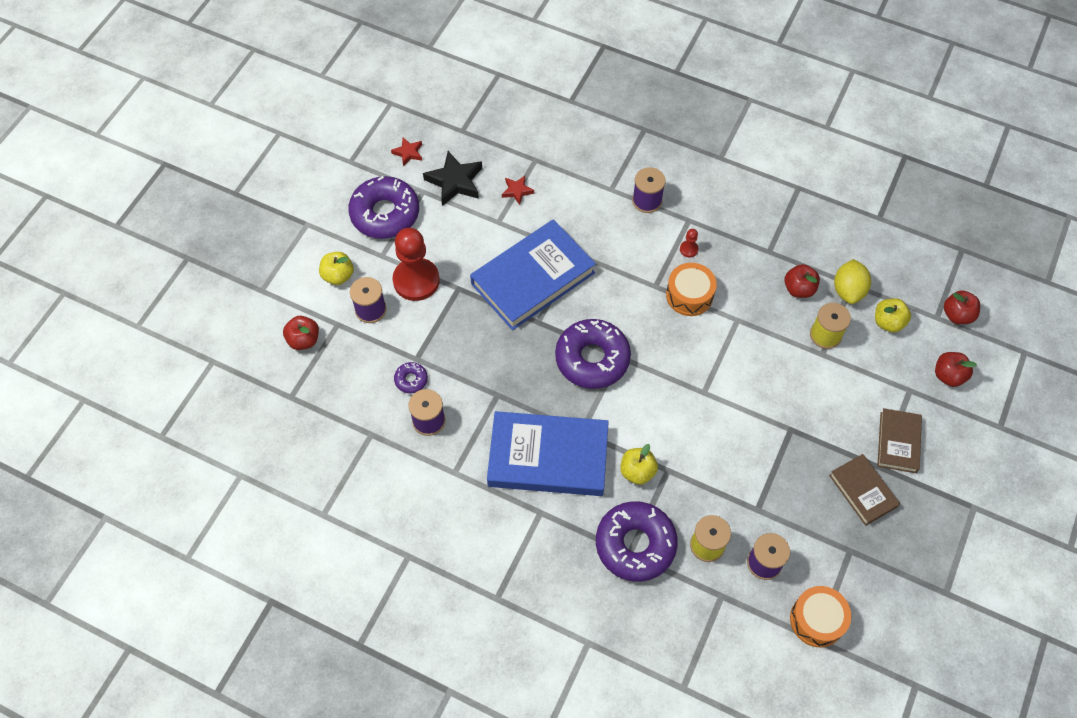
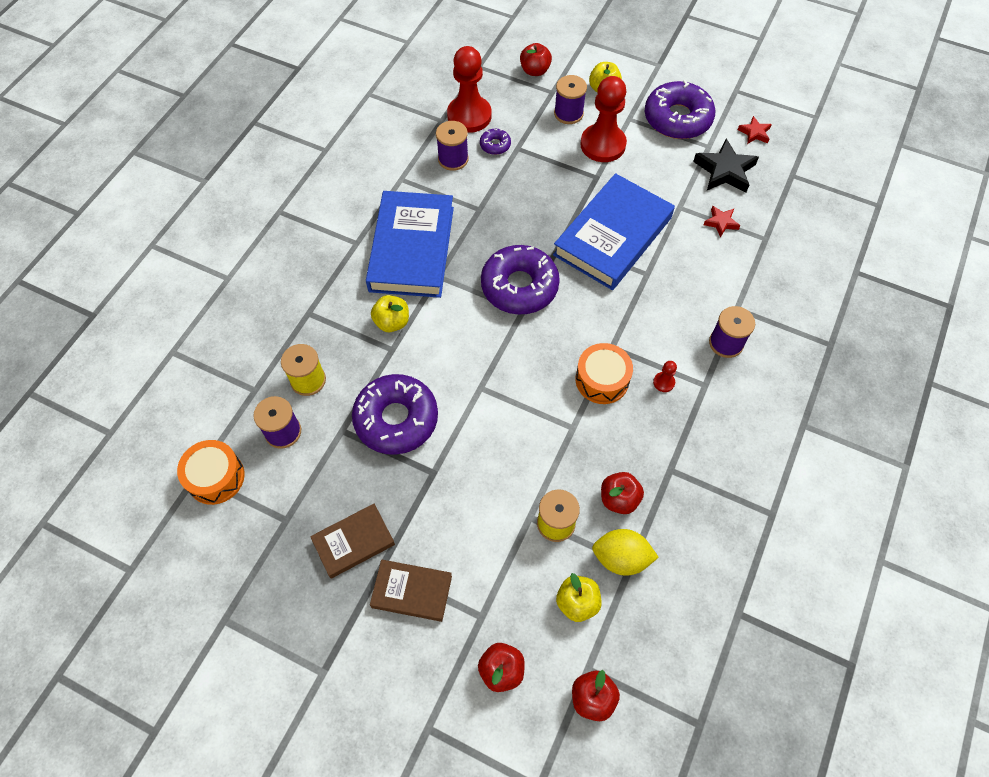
camera: 90 degrees right, 0 degrees up
(366, 405) = (469, 116): none -> red pawn
(533, 278) = (613, 236): blue book -> blue book turned 75 degrees clockwise
(635, 544) = (316, 318): purple donut -> purple donut (396, 419)

